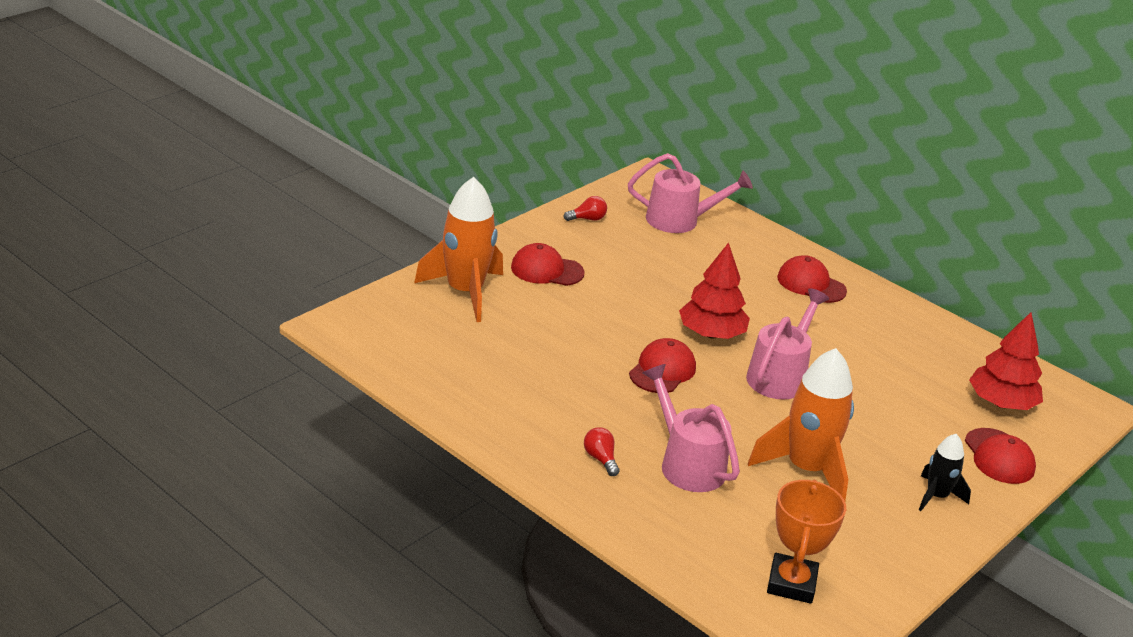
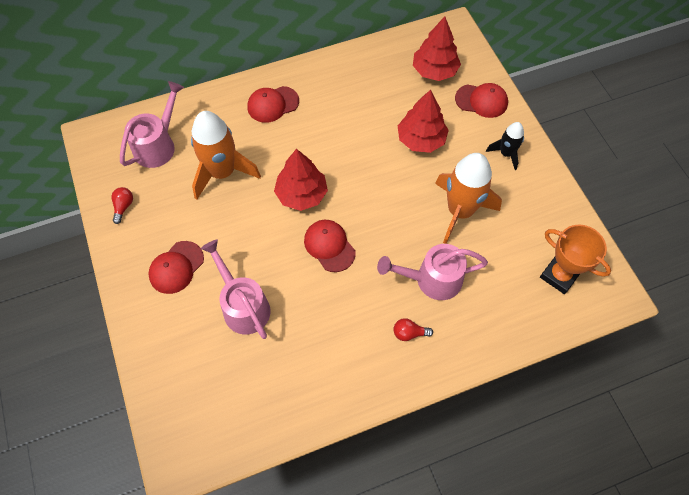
camera: 60 degrees left, 30 degrees up
(465, 292) = (177, 341): orange rocket -> orange rocket (222, 172)
(780, 375) = (362, 176): pink watering can -> pink watering can (242, 305)
(881, 413) = (421, 139): none -> red tree

